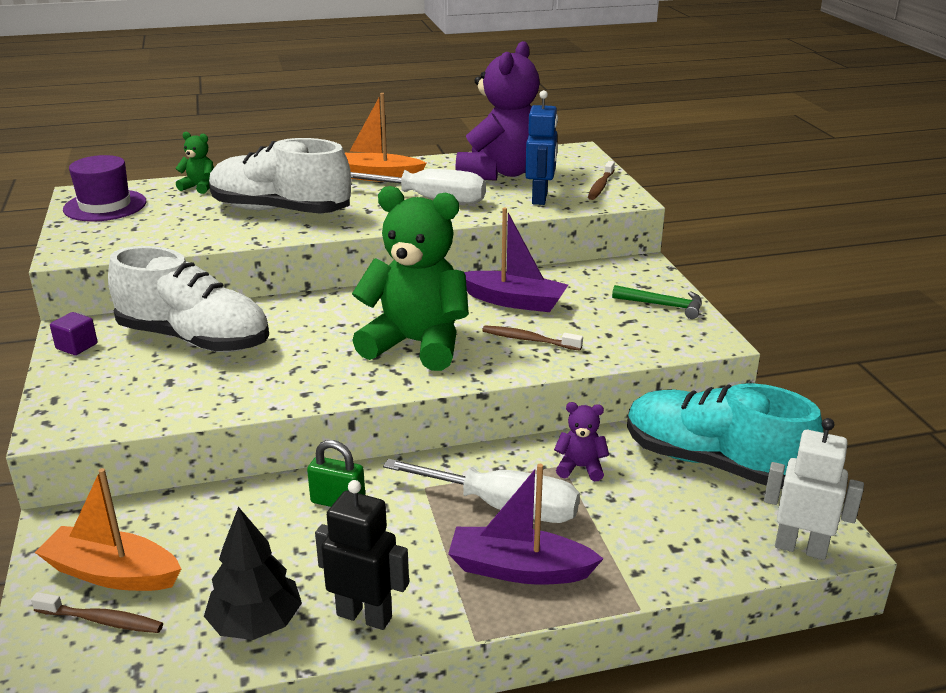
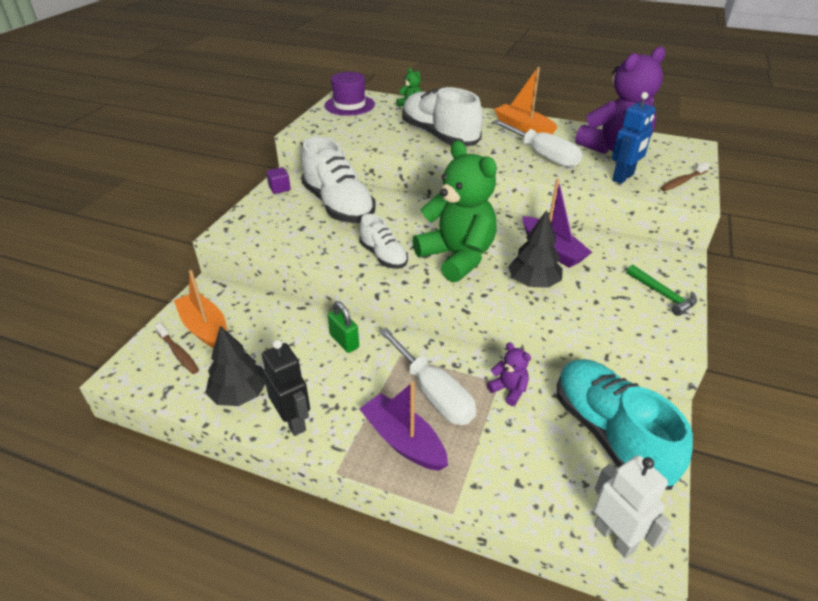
camera: 35 degrees right, 10 degrees up
(323, 374) = (383, 256): none -> white shoe
(528, 340) = (533, 283): brown toothbrush -> black tree

